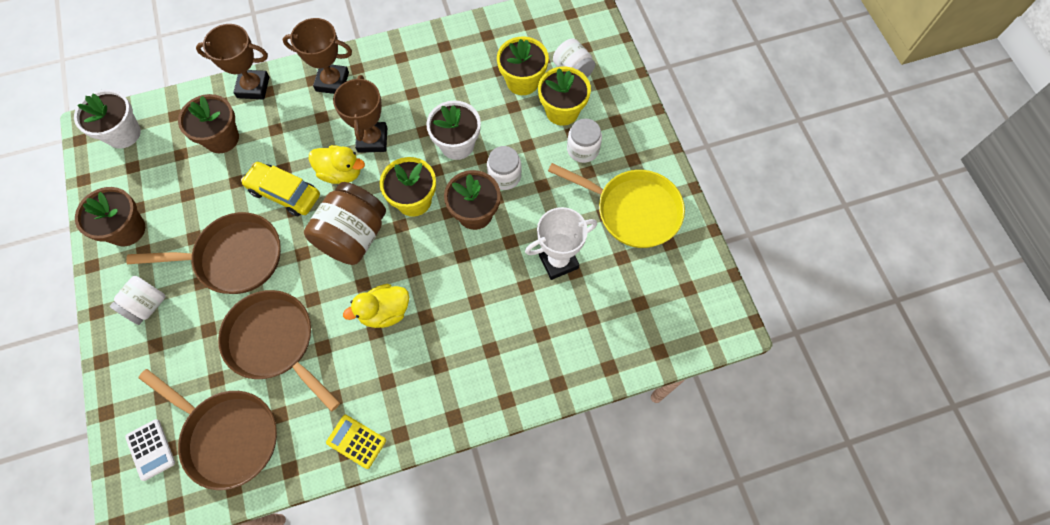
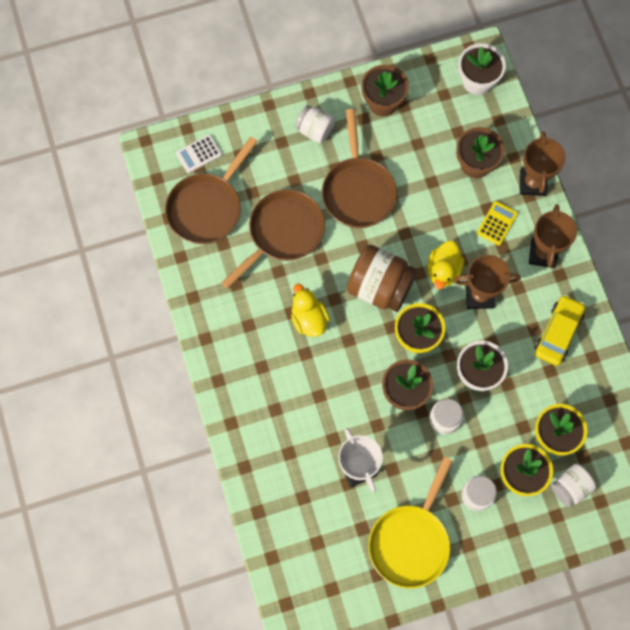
camera: 90 degrees right, 5 degrees up
(284, 193) = (421, 224): yellow car -> yellow car (558, 333)
(356, 441) = (200, 305): yellow calculator -> yellow calculator (497, 223)

